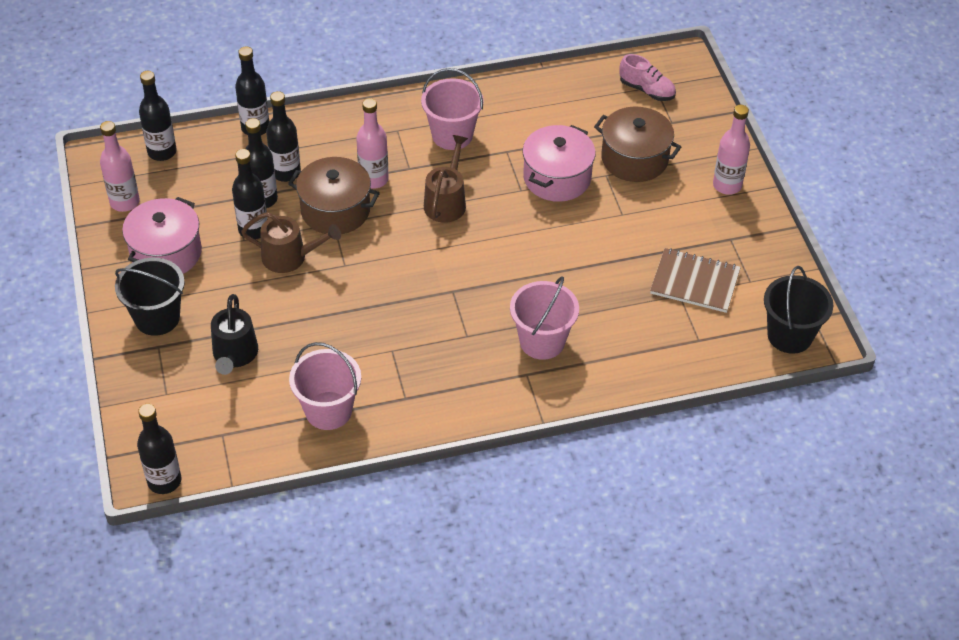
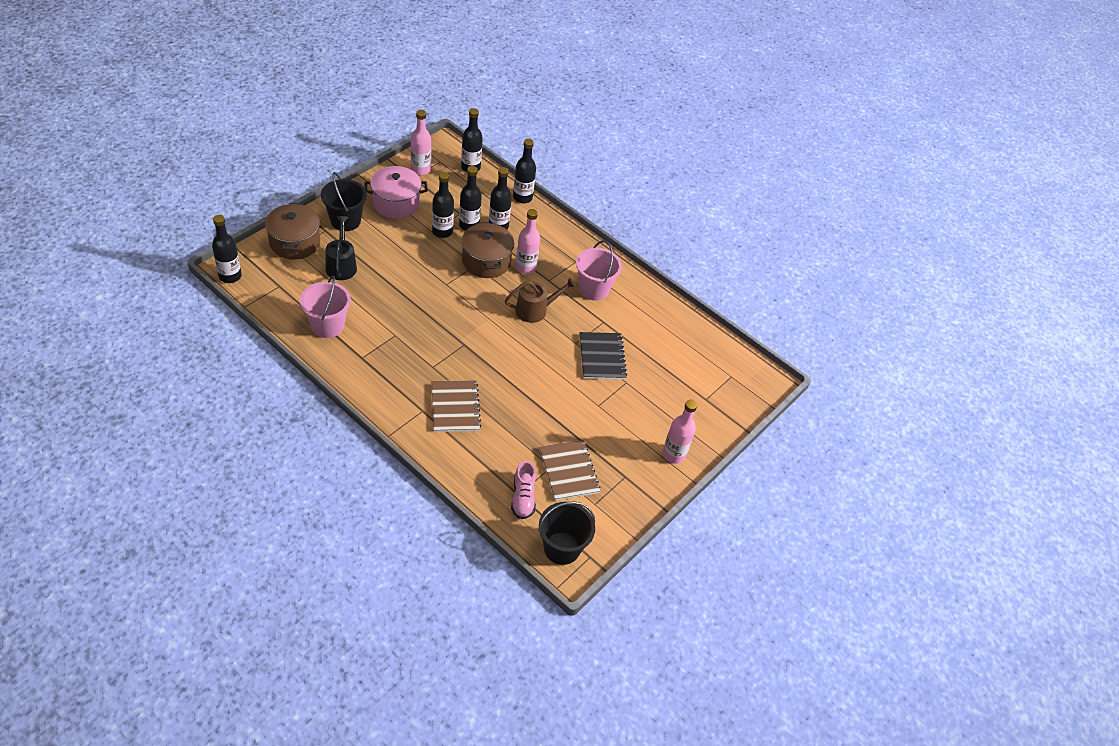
camera: 50 degrees right, 0 degrees up
(234, 355) = (341, 265): black watering can -> black watering can turned 120 degrees clockwise
(290, 257) = (433, 257): brown watering can -> none
(542, 341) = (455, 407): pink bucket -> brown notebook
(557, 178) = (602, 357): pink pot -> black notebook
(634, 159) = (654, 392): brown pot -> brown pot (295, 242)
(647, 90) = (723, 373): pink shoe -> pink shoe (523, 498)

